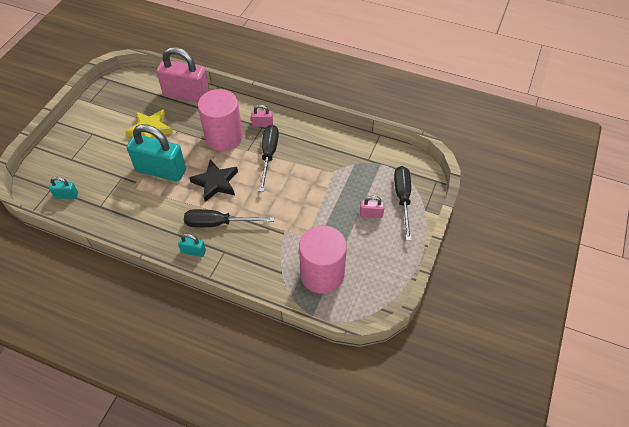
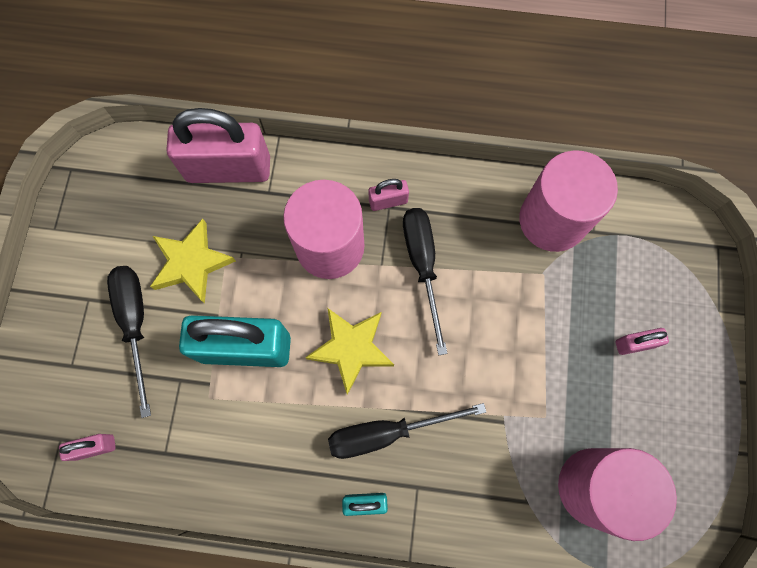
camera: 15 degrees left, 20 degrees up
(66, 195) = (95, 447): turquoise padlock -> pink padlock
(215, 183) = (351, 348): black star -> yellow star
(347, 150) = (552, 220): none -> pink cylinder
(402, 199) = (676, 299): black screwdriver -> black screwdriver (136, 324)

